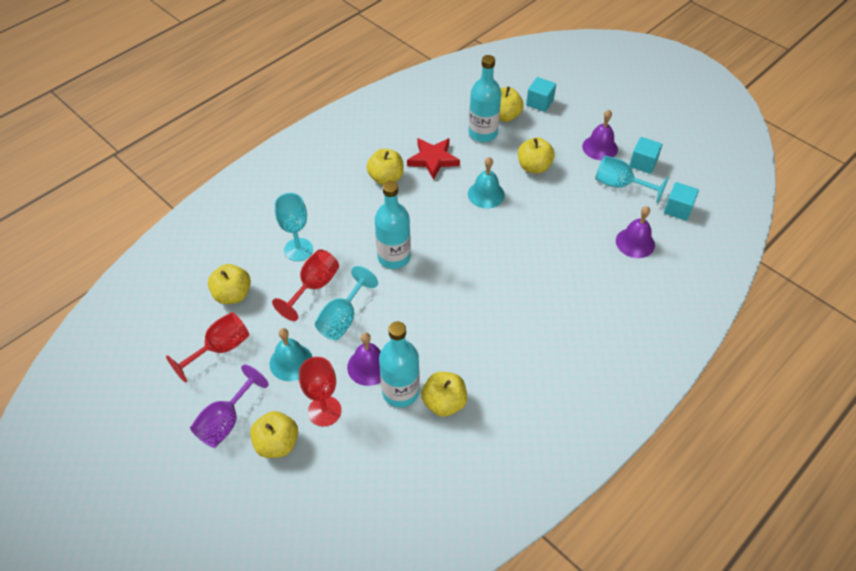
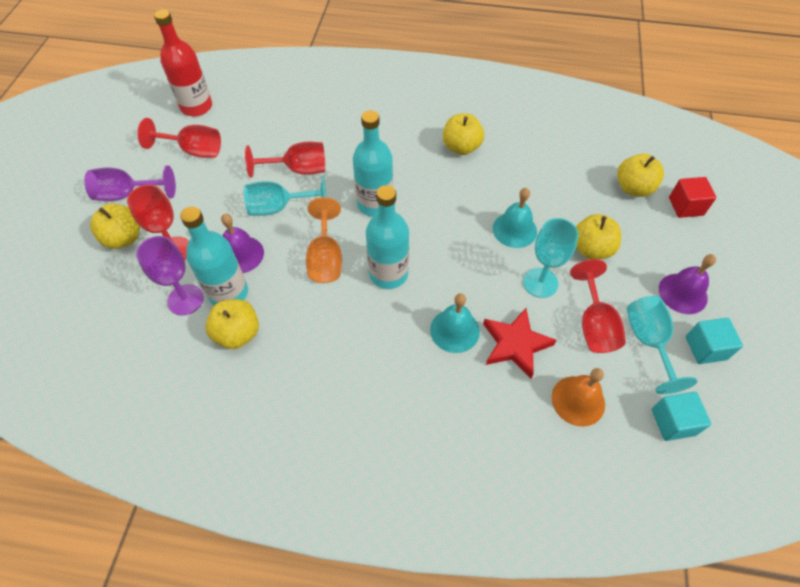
camera: 55 degrees right, 5 degrees up
(165, 323) = (196, 107): none -> red bottle
(233, 295) = (251, 127): yellow apple -> none
(291, 362) = (210, 200): turquoise bell -> turquoise bell (454, 330)
(298, 249) = (329, 138): turquoise goblet -> turquoise goblet (540, 283)
(383, 424) = (185, 300): none -> purple goblet
(419, 313) = (325, 258): none -> orange goblet
(433, 159) = (517, 167): red star -> red star (515, 344)
(483, 133) = (591, 184): turquoise bottle -> turquoise bottle (388, 274)
(539, 103) = (685, 206): turquoise cube -> red cube
(590, 202) = (594, 324): none -> red goblet
(635, 242) = (578, 400): purple bell -> orange bell

